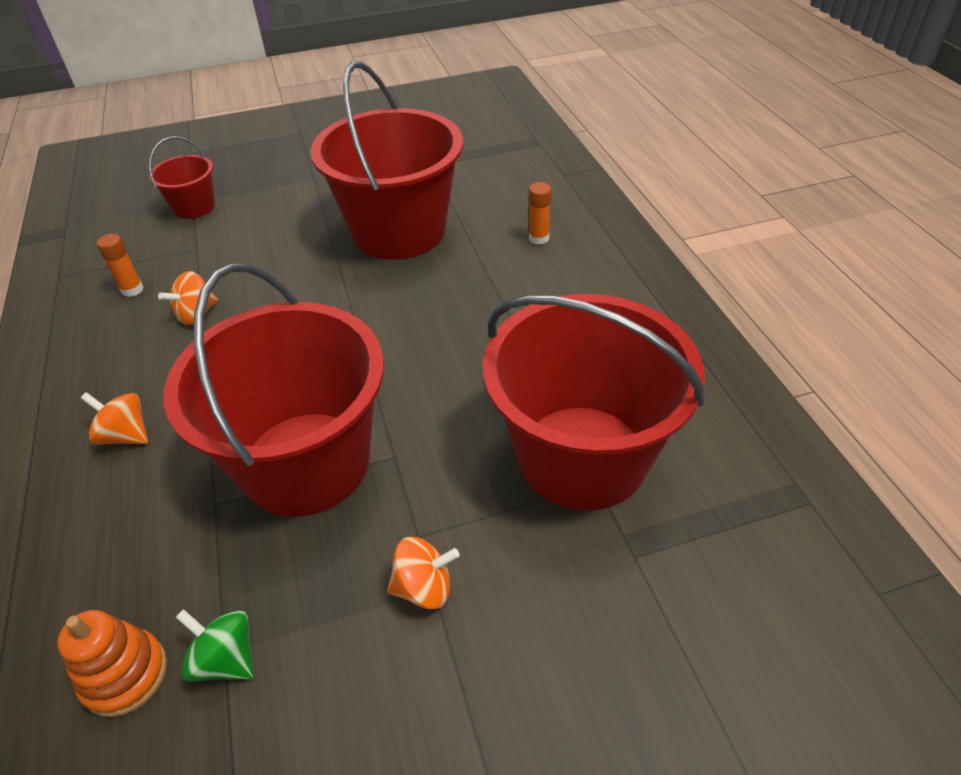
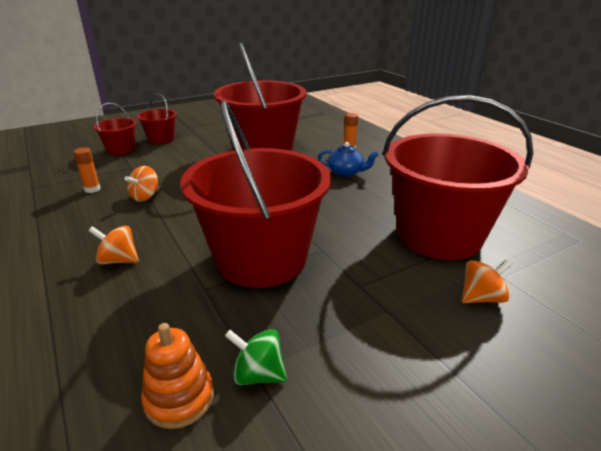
camera: 15 degrees left, 15 degrees down
(259, 187) = (161, 139): none -> red bucket
(424, 587) = (381, 311): orange spinning top -> orange spinning top (481, 298)
(507, 296) = (346, 172): none -> blue teapot

